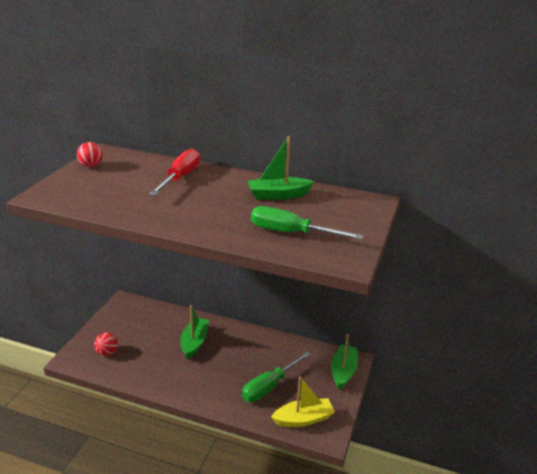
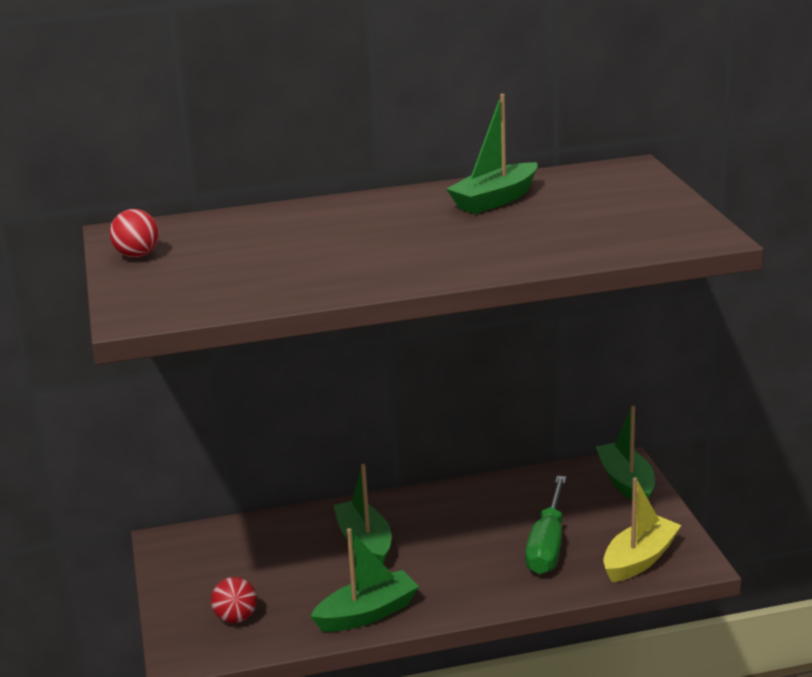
camera: 30 degrees left, 5 degrees down
(156, 379) = (367, 614): none -> green boat
(180, 177) = (314, 224): red screwdriver -> none
(291, 233) = (588, 233): green screwdriver -> none

